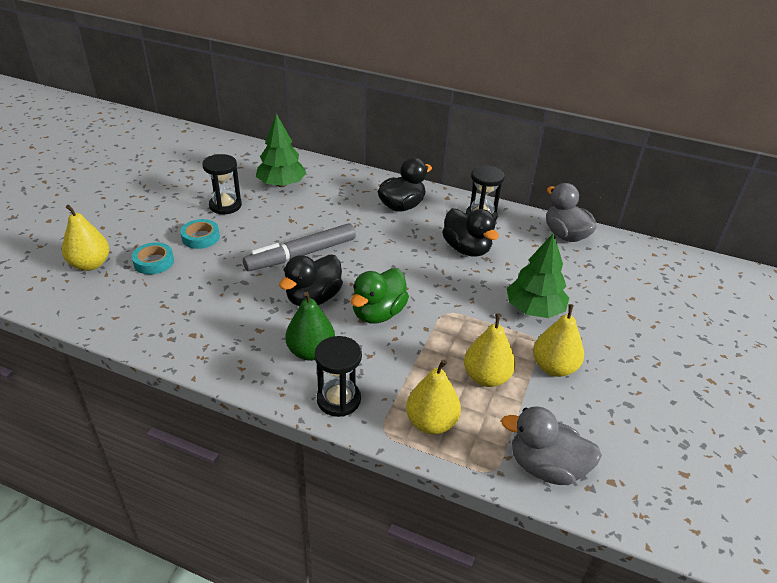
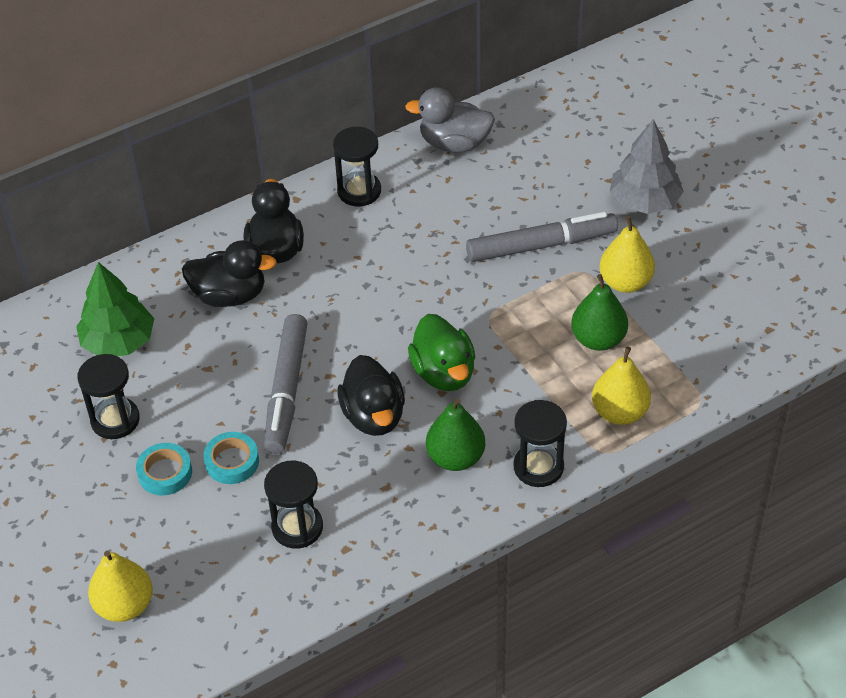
camera: 50 degrees left, 10 degrees up
(154, 262) = (176, 538): turquoise tape -> turquoise tape (232, 462)
(196, 305) = (297, 527): none -> black hourglass
(466, 249) = (405, 239): black duck -> black duck (230, 295)
(486, 377) = (598, 339): yellow pear -> green pear
(534, 309) = (541, 245): green tree -> grey marker
(546, 467) = (724, 362): grey duck -> none
(637, 343) = (644, 201): none -> grey tree

